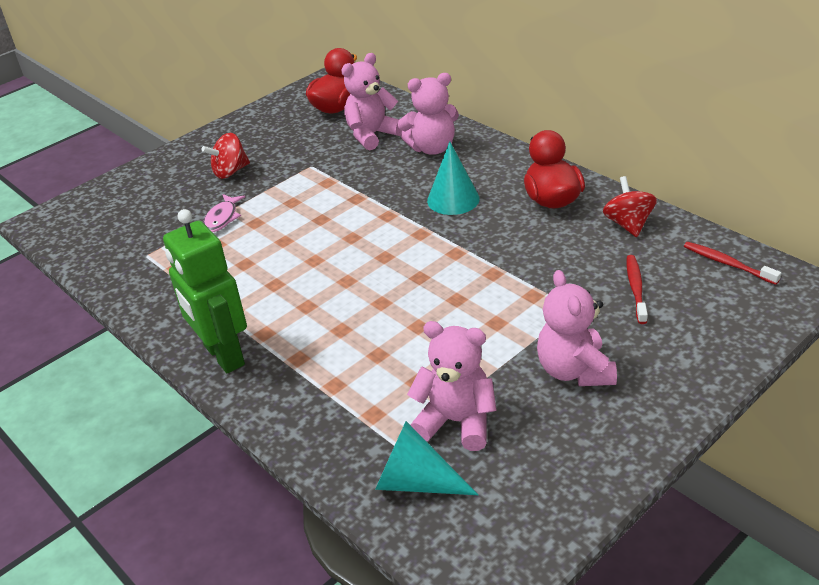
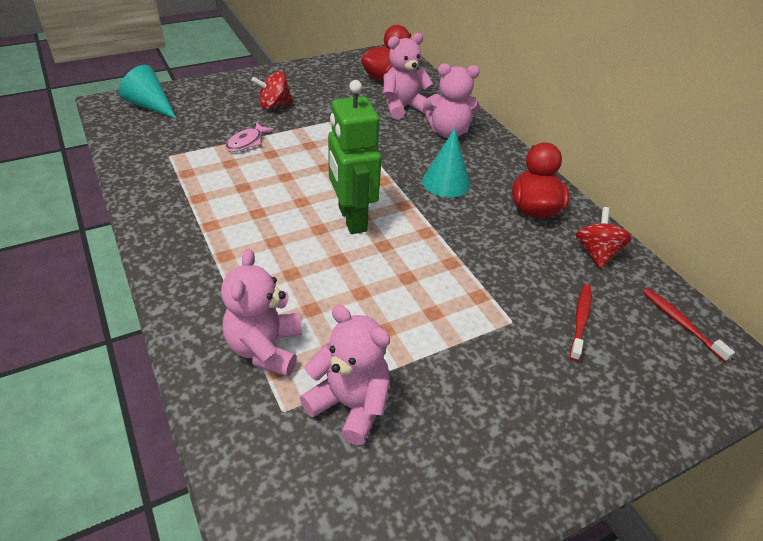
camera: 10 degrees right, 5 degrees up
(223, 355) = (179, 265): green robot -> green robot (351, 219)
(415, 481) = (281, 457): turquoise cone -> turquoise cone (150, 106)
(574, 370) = (487, 388): pink teddy bear -> pink teddy bear (265, 348)

